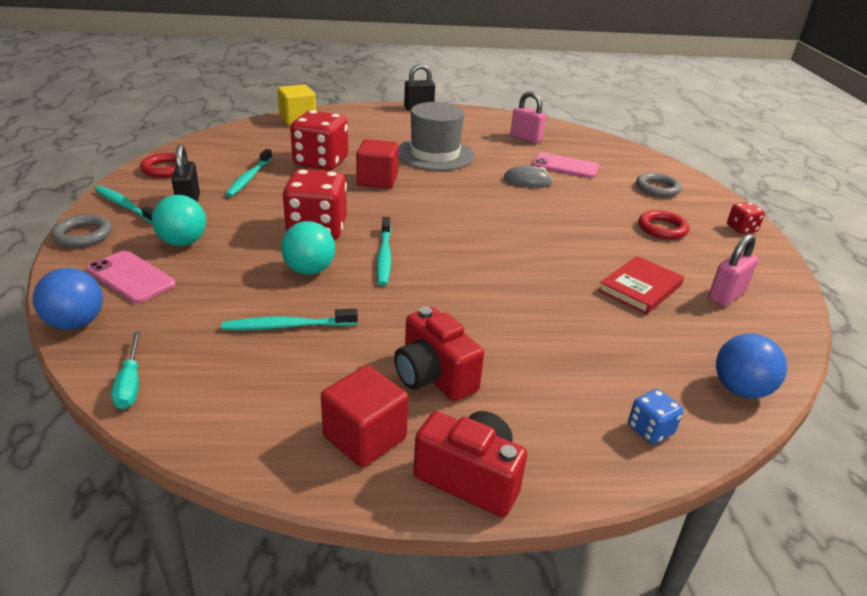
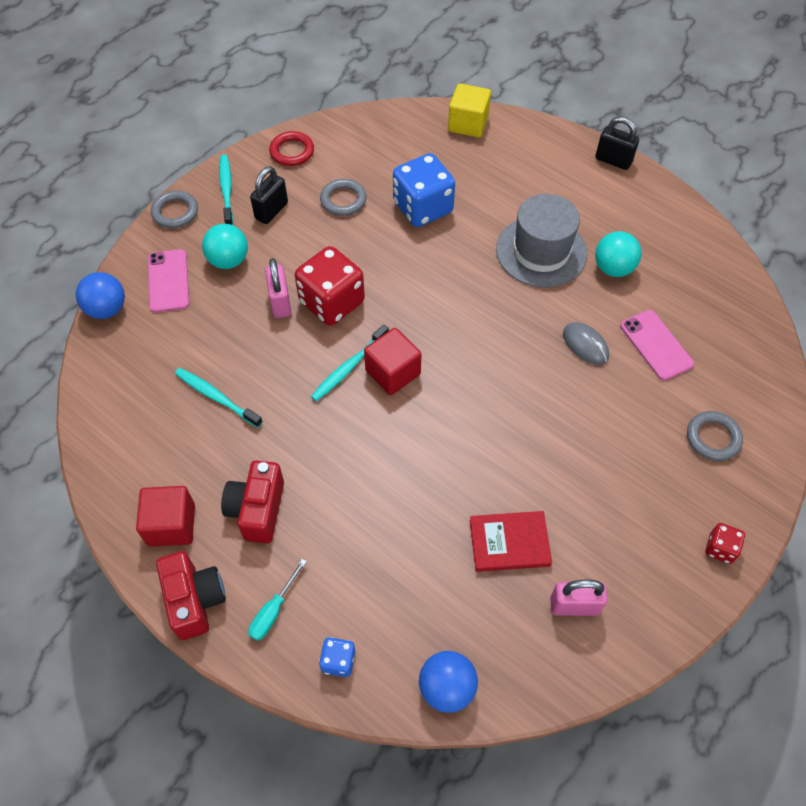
camera: 45 degrees right, 25 degrees up
(130, 384) = (94, 386): turquoise screwdriver -> turquoise screwdriver (273, 611)
(249, 178) = (343, 200): turquoise toothbrush -> grey ring
(309, 270) = (282, 348): turquoise ball -> turquoise ball (613, 268)
(321, 162) = (423, 208): red dice -> blue dice
(377, 180) = (445, 263): red cube -> red cube (393, 372)
(526, 138) = (671, 275): pink padlock -> pink padlock (280, 302)
(662, 228) = (633, 493): red ring -> none

